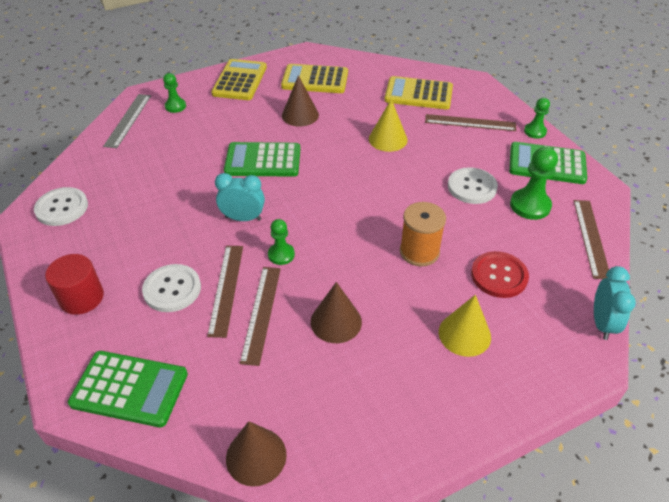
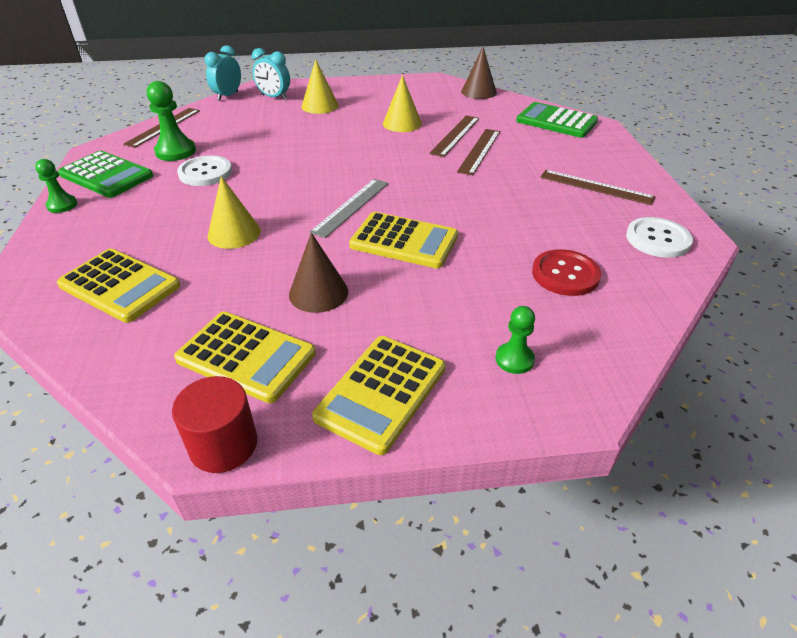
camera: 160 degrees left, 5 degrees down
(81, 297) = (606, 167): red cylinder -> red cylinder (223, 444)
(128, 120) = (598, 350): grey ruler -> grey ruler (351, 207)
(172, 289) = (526, 158): white button -> none
(243, 218) = (449, 192): turquoise clock -> turquoise clock (274, 97)
(263, 160) = (404, 241): green calculator -> yellow calculator
(281, 254) = (424, 161): green pawn -> none
(336, 322) = (402, 123): brown cone -> yellow cone
(419, 251) = (306, 143): orange spool -> none
(470, 123) = (114, 230): brown ruler -> brown ruler (596, 187)
(499, 276) = (262, 122): red button -> red button (565, 274)

